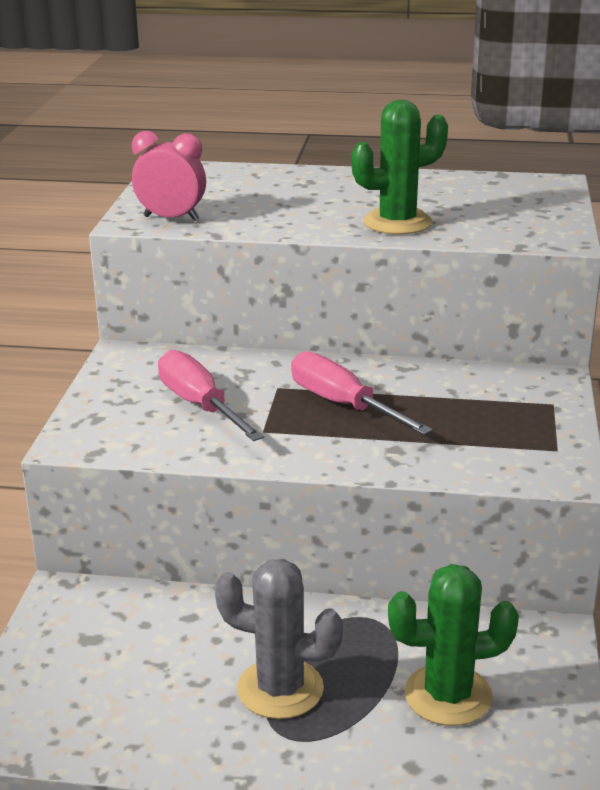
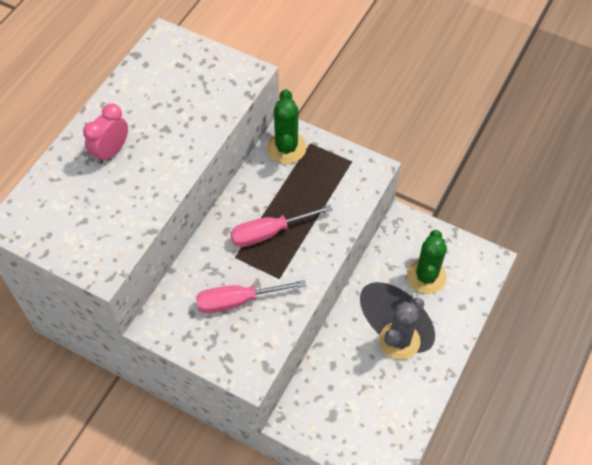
camera: 70 degrees left, 30 degrees up
(171, 218) = (110, 248): pink clock -> pink clock (111, 151)
(397, 222) = (184, 135): green cactus -> green cactus (286, 148)

